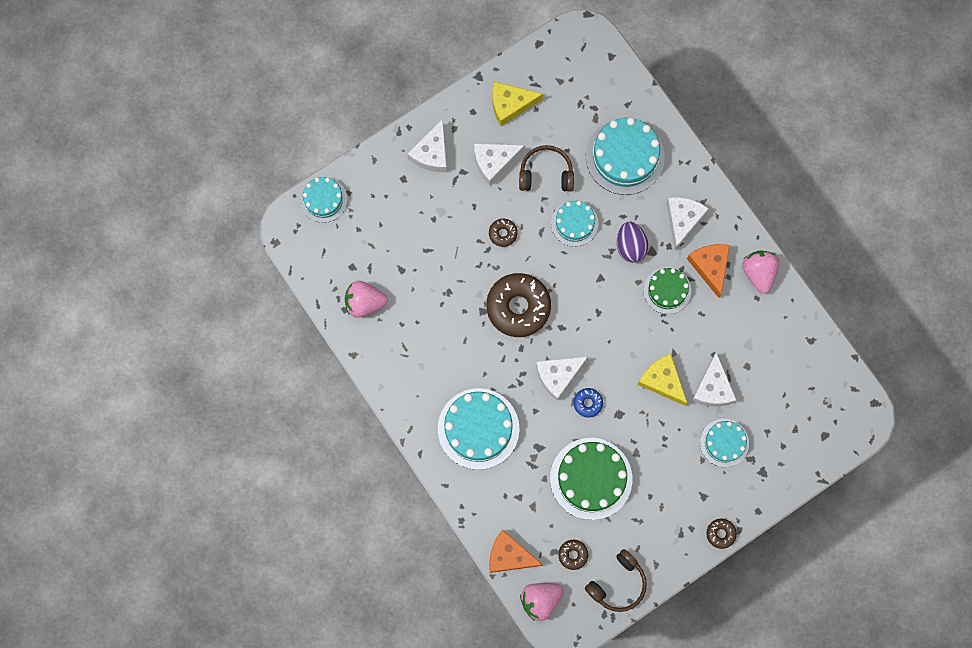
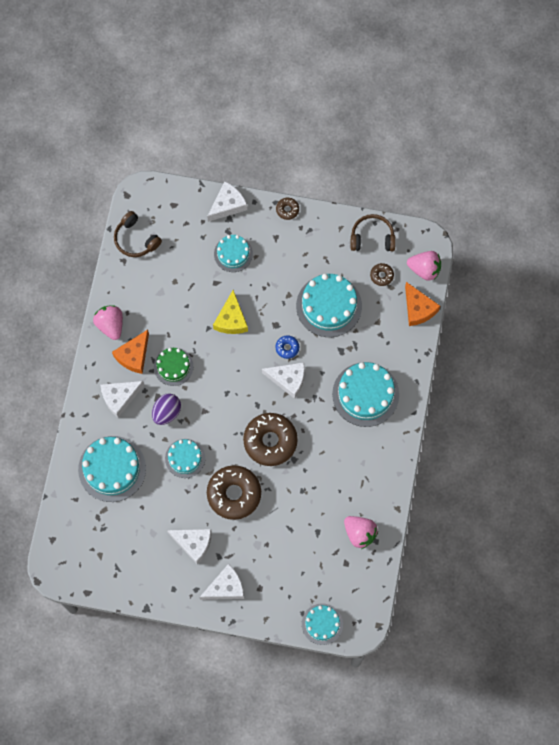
camera: 135 degrees left, 5 degrees down
(503, 233) = (234, 494): brown donut -> brown donut, size x2.22
(510, 104) = (146, 570): yellow cheese -> none
(546, 174) = (170, 505): brown headphones -> brown headphones (136, 239)
(591, 478) = (329, 306): green cake -> turquoise cake
(712, 388) = (207, 288): white cheese -> white cheese (228, 205)
(758, 273) = (110, 325): pink strawberry -> pink strawberry turned 120 degrees clockwise

